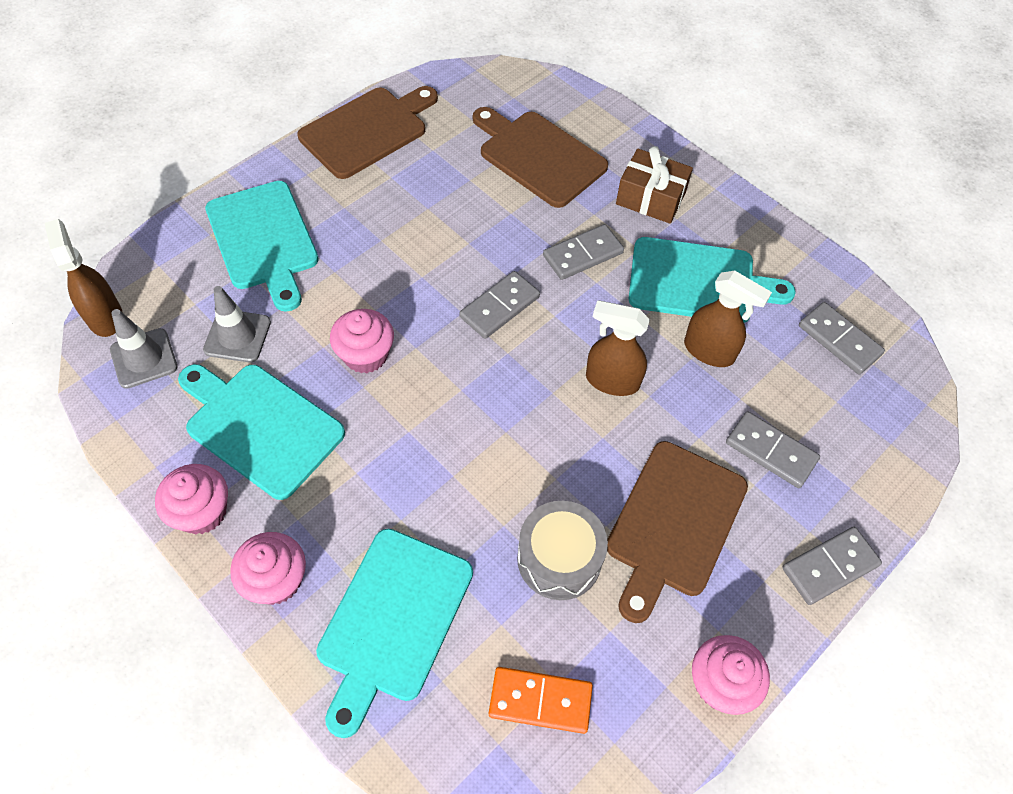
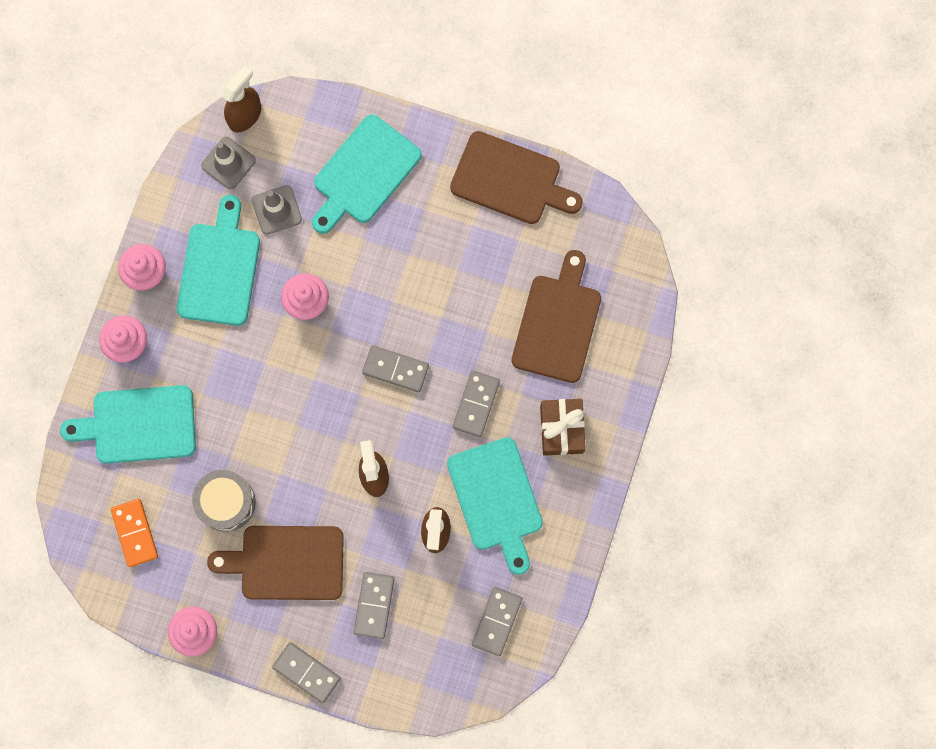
camera: 65 degrees right, 20 degrees up
(583, 254) = (476, 404): grey domino -> grey domino turned 75 degrees clockwise

